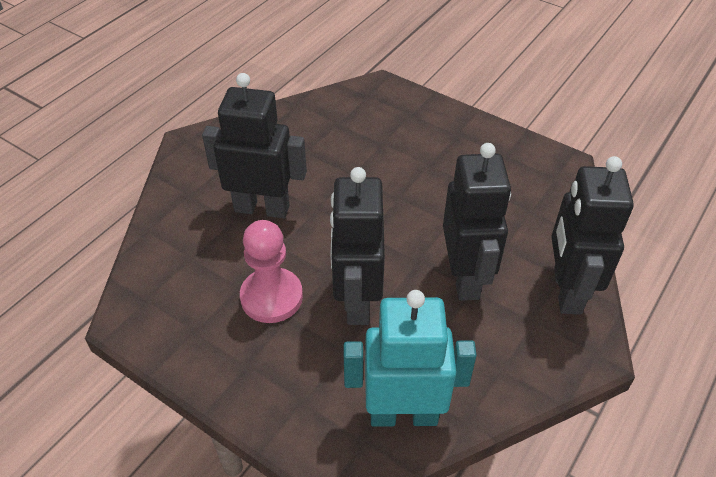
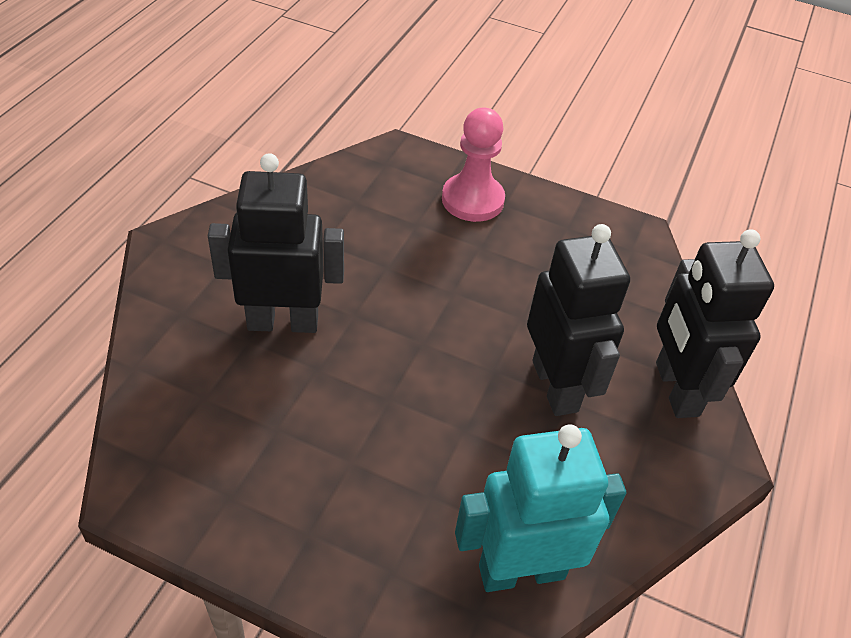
camera: 15 degrees left, 0 degrees up
(271, 297) = (321, 439): pink pawn -> pink pawn (472, 200)
(357, 301) = (431, 431): black robot -> none

